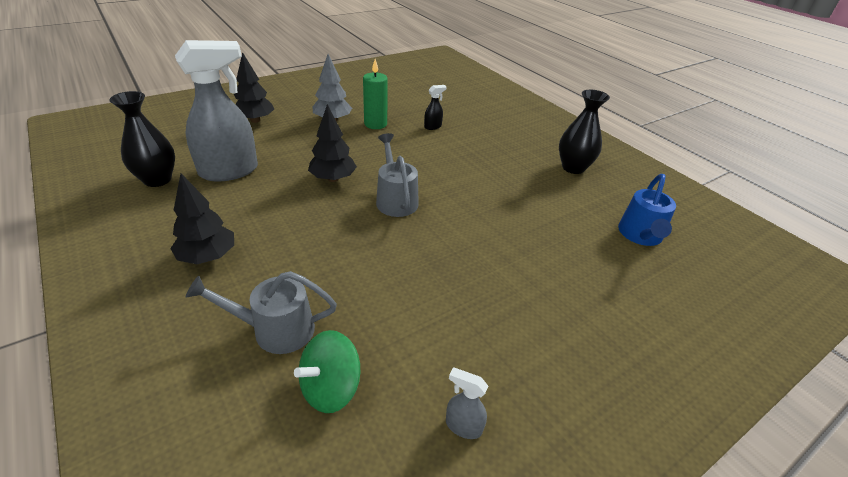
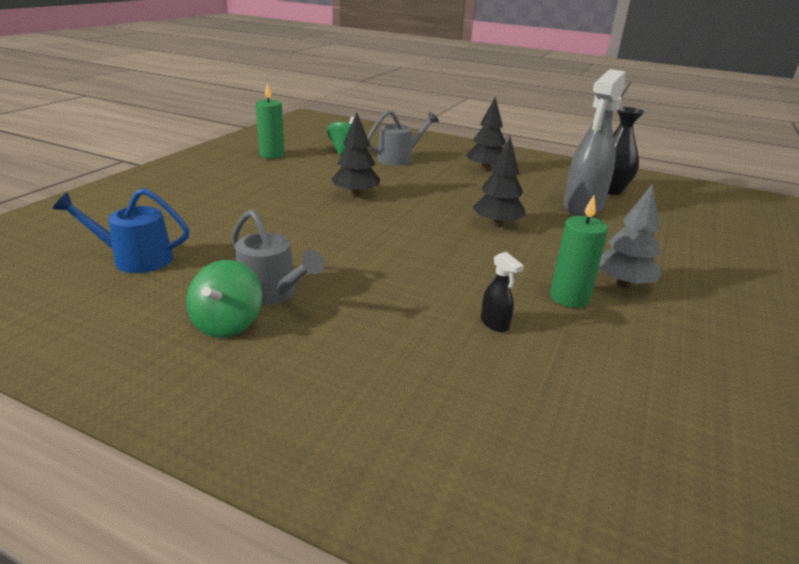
camera: 150 degrees right, 10 degrees down
(255, 120) = (684, 254): black tree -> black tree (356, 194)
(395, 199) = (418, 224): grey watering can -> grey watering can (272, 293)
(433, 127) = (495, 324): black spray bottle -> black spray bottle turned 60 degrees counterclockwise
(463, 426) = (272, 155): grey spray bottle -> green candle
(573, 168) = (227, 323): black vase -> green spinning top
(640, 235) = (135, 259): blue watering can -> blue watering can turned 75 degrees counterclockwise

